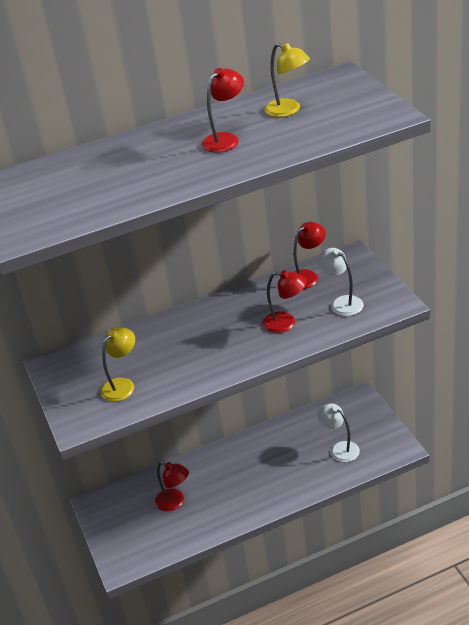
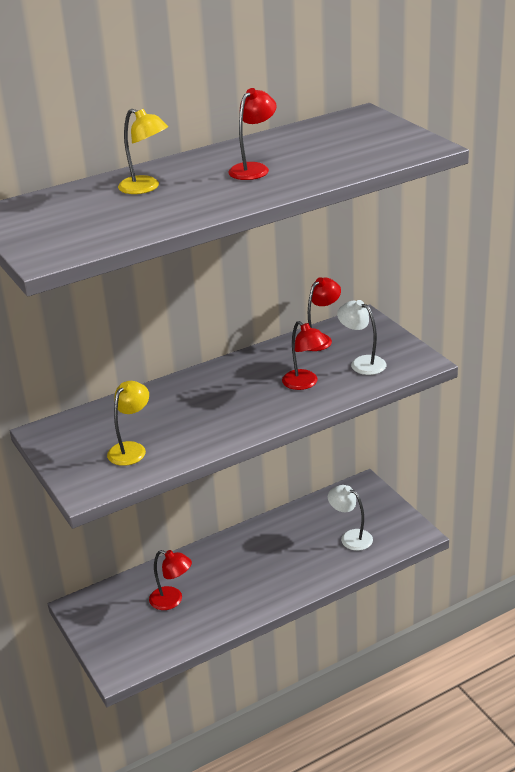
camera: 10 degrees left, 5 degrees down
(286, 323) = (305, 383): red lamp -> red lamp turned 45 degrees clockwise
(288, 110) = (315, 144): yellow lamp -> yellow lamp (146, 188)

